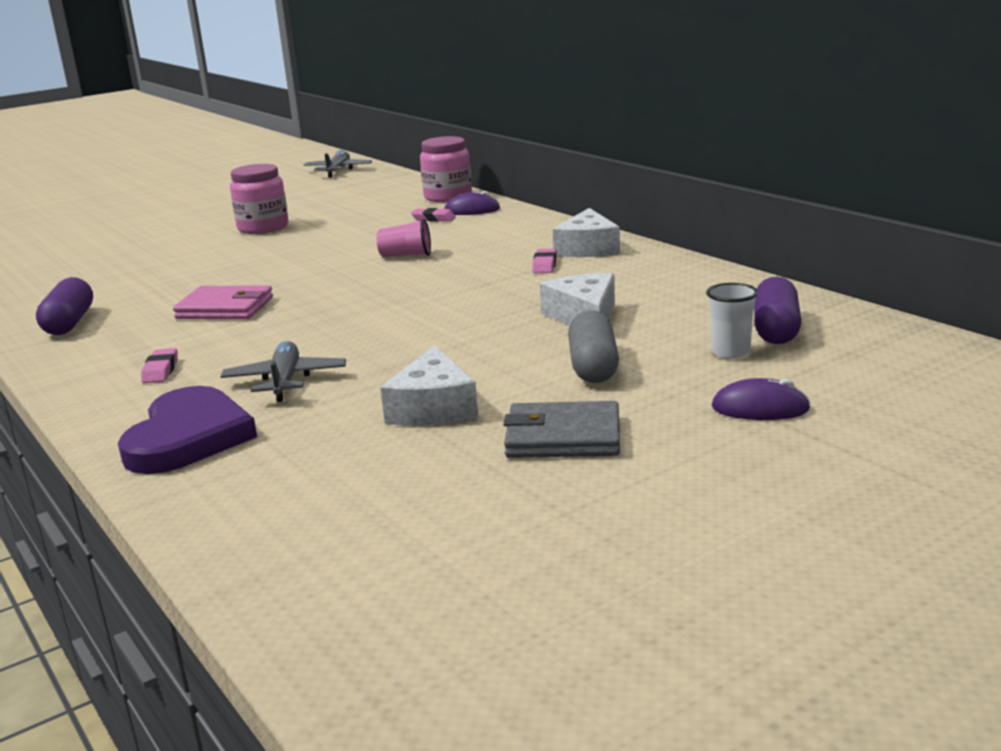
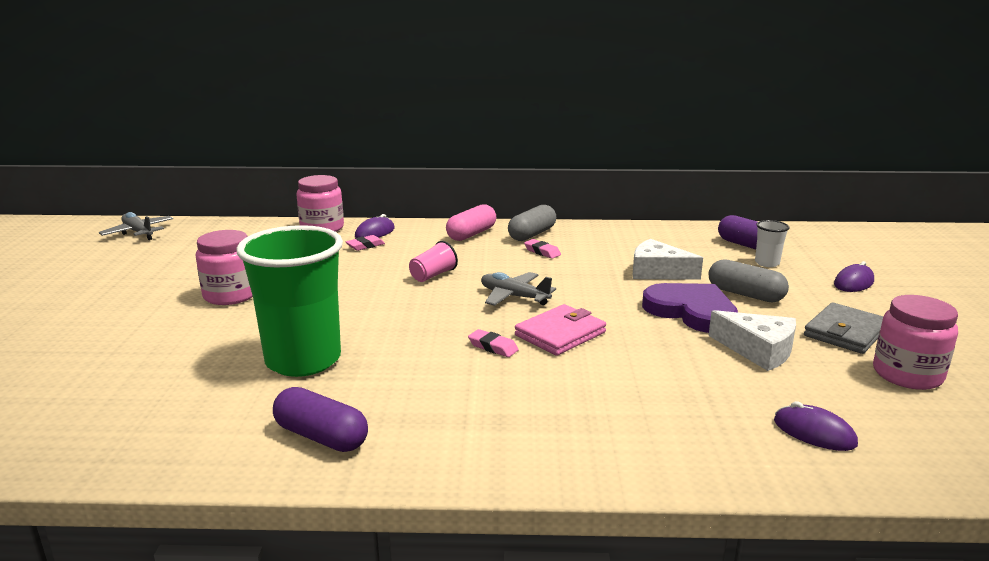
camera: 55 degrees left, 0 degrees up
(160, 370) = (540, 422): pink eraser -> pink eraser (493, 347)
(179, 280) = (303, 360): none -> green cup
(188, 437) = (713, 444): purple heart -> purple heart (691, 311)
(225, 308) = (425, 361): pink wallet -> pink wallet (560, 334)
(260, 473) = (814, 432): none -> purple mouse
(285, 381) = (641, 381): grey plane -> grey plane (514, 297)
(480, 492) = (907, 374): none -> pink jar
(538, 233) = (471, 234): none -> pink capsule
(588, 248) = (532, 234): white cheese -> grey capsule

